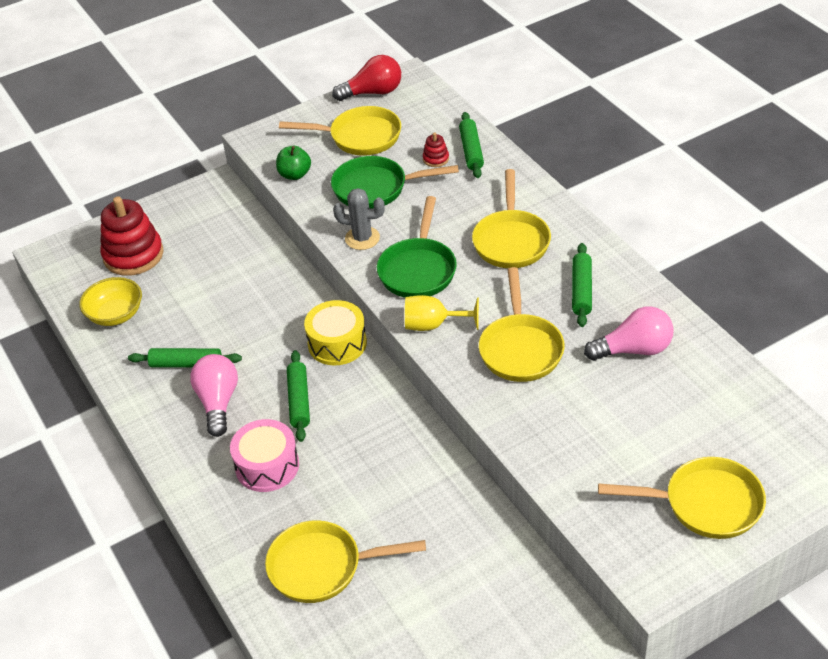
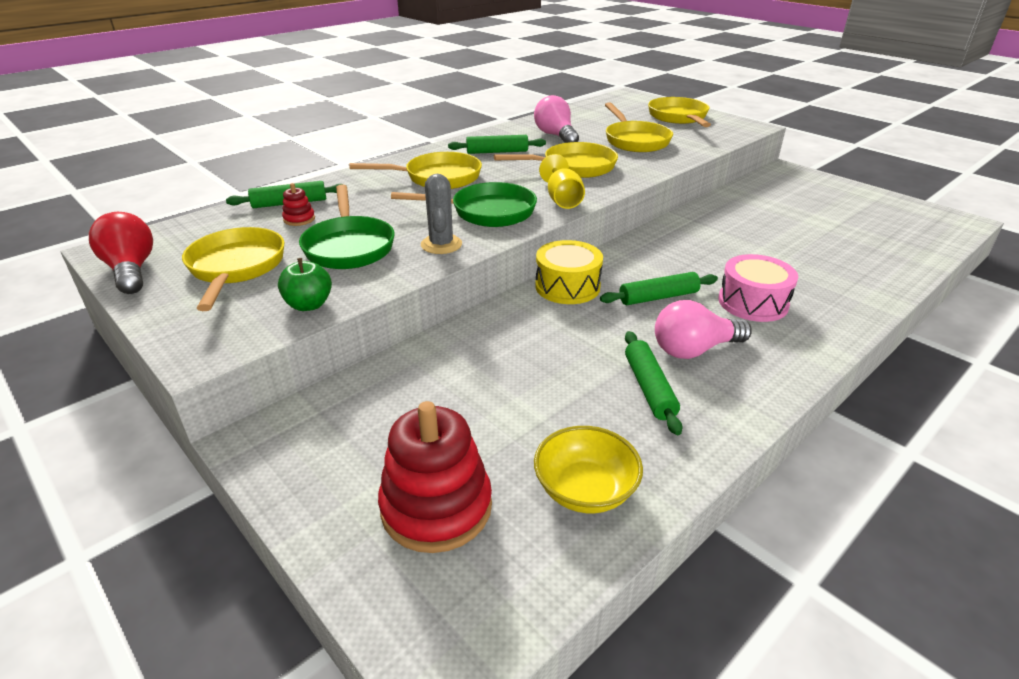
camera: 105 degrees left, 10 degrees down
(322, 567) = (829, 259): yellow pan -> yellow pan (635, 140)

